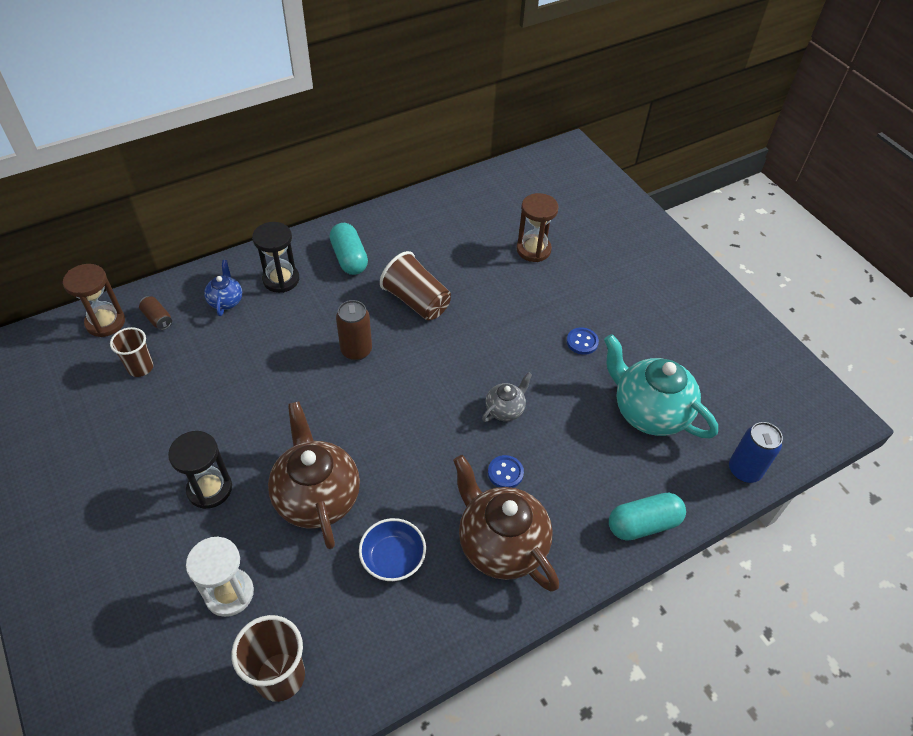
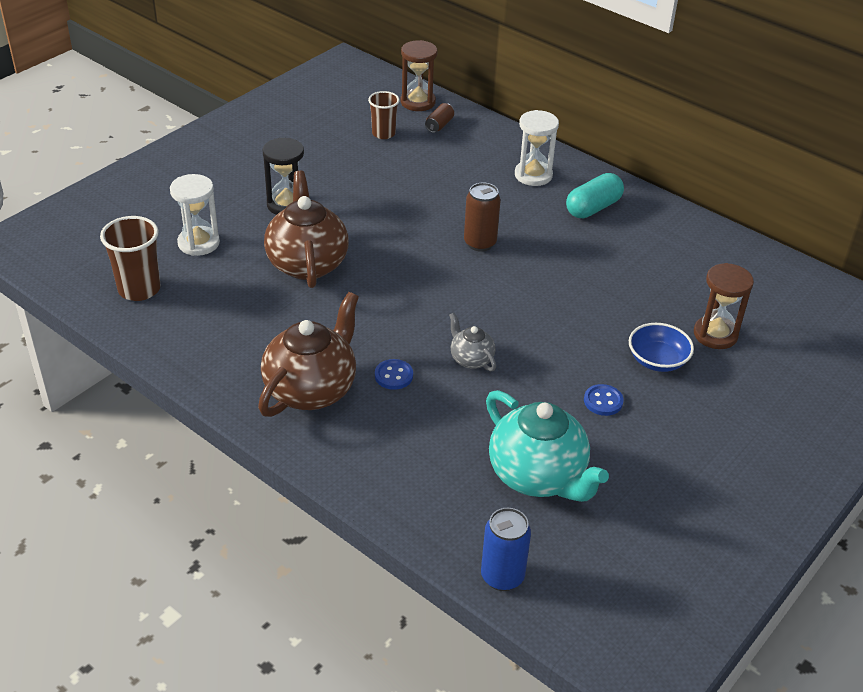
camera: 70 degrees right, 10 degrees down
(226, 301) = (484, 153): blue teapot -> none
(281, 279) = (533, 175): black hourglass -> white hourglass
(317, 497) = (307, 263): brown teapot -> brown teapot turned 60 degrees counterclockwise
(393, 558) = (267, 323): blue bowl -> blue bowl (657, 360)
(416, 301) = (570, 265): brown cup -> none
(505, 409) = (471, 359): grey teapot -> grey teapot turned 150 degrees counterclockwise
(643, 524) = (384, 493): turquoise capsule -> none
(649, 412) = (538, 476): turquoise teapot -> turquoise teapot turned 120 degrees clockwise

